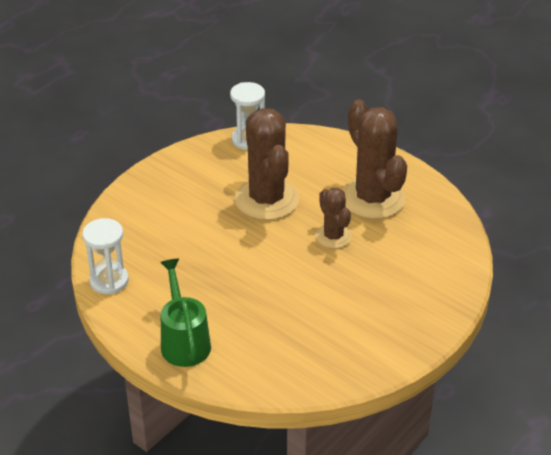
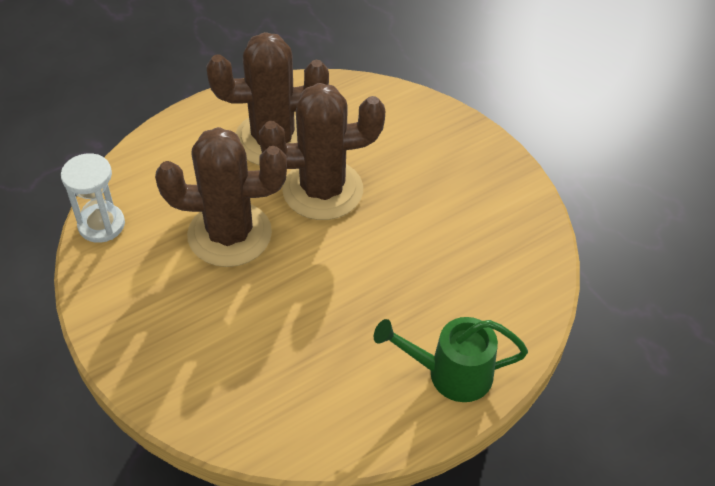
camera: 75 degrees left, 10 degrees up
(109, 281) = (315, 437): white hourglass -> none
(333, 236) = (322, 190): brown cactus -> brown cactus, size x1.84

